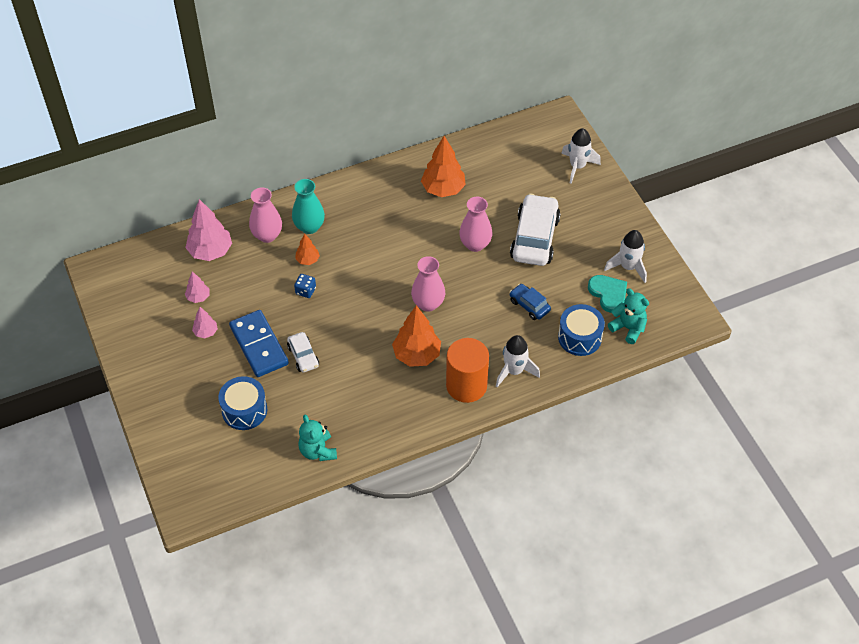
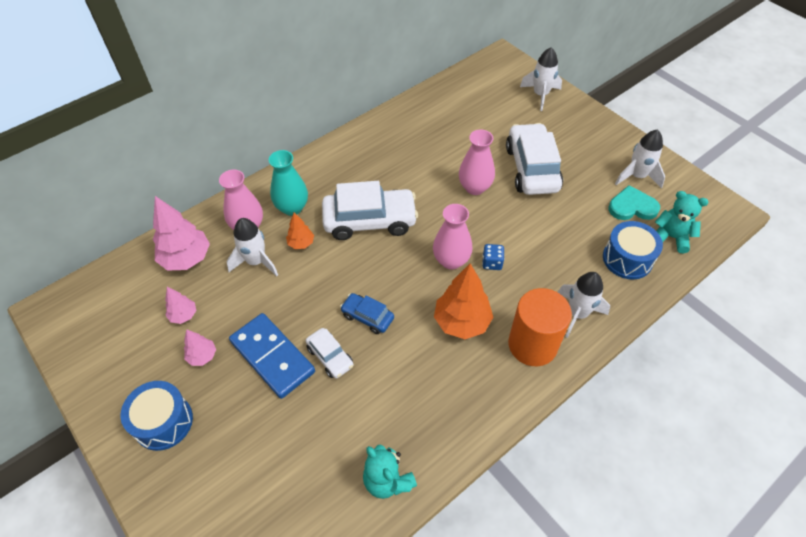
camera: 15 degrees left, 0 degrees up
(244, 410) = (276, 448): blue drum -> blue drum (163, 422)
(266, 267) = (256, 261): none -> white rocket
(305, 291) = (309, 278): blue dice -> blue dice (492, 263)
(372, 254) = (370, 221): none -> white car
(443, 189) = (420, 141): orange tree -> none
(529, 305) = (559, 237): blue car -> blue car (367, 317)
(608, 294) = (632, 207): turquoise heart -> turquoise heart turned 45 degrees counterclockwise

